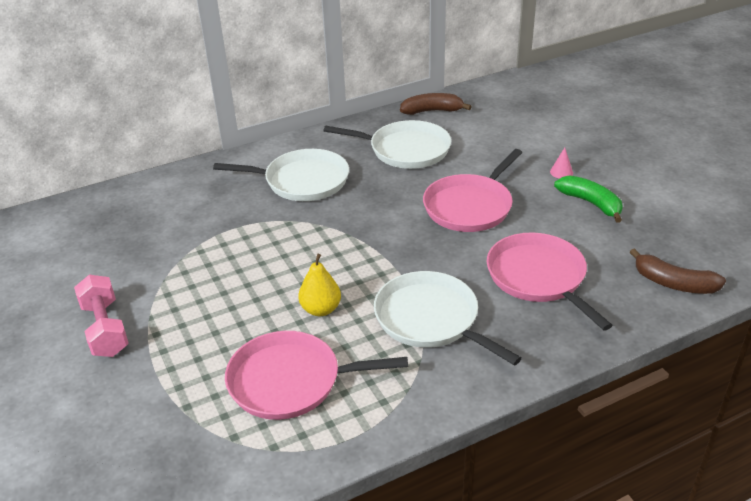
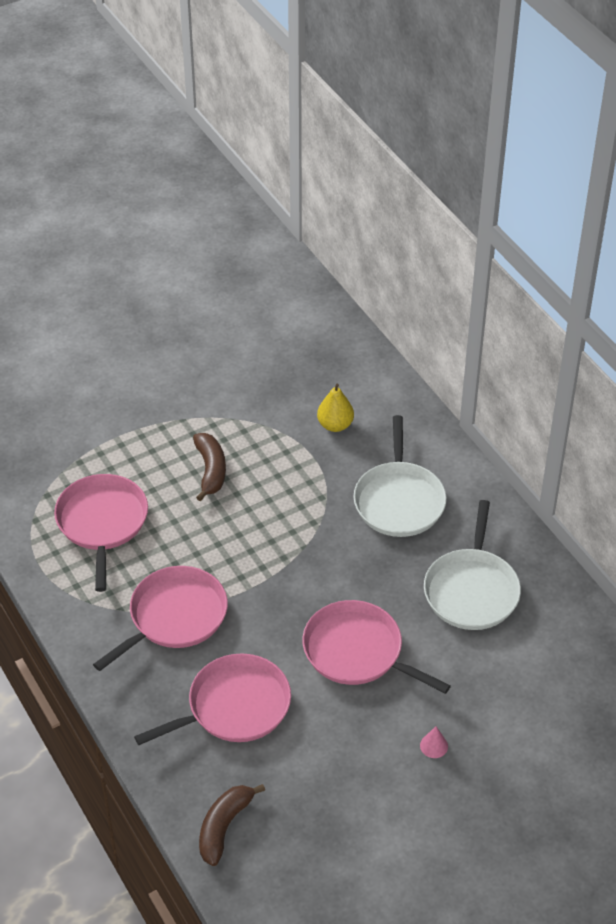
camera: 85 degrees right, 10 degrees up
(105, 329) = (169, 394): pink dumbbell -> none
(321, 309) = (190, 535): yellow pear -> yellow pear (335, 425)
(430, 319) = (174, 617): white pan -> pink pan
(432, 111) = (570, 615): brown banana -> brown banana (210, 470)
(590, 203) = (368, 769): green banana -> none

